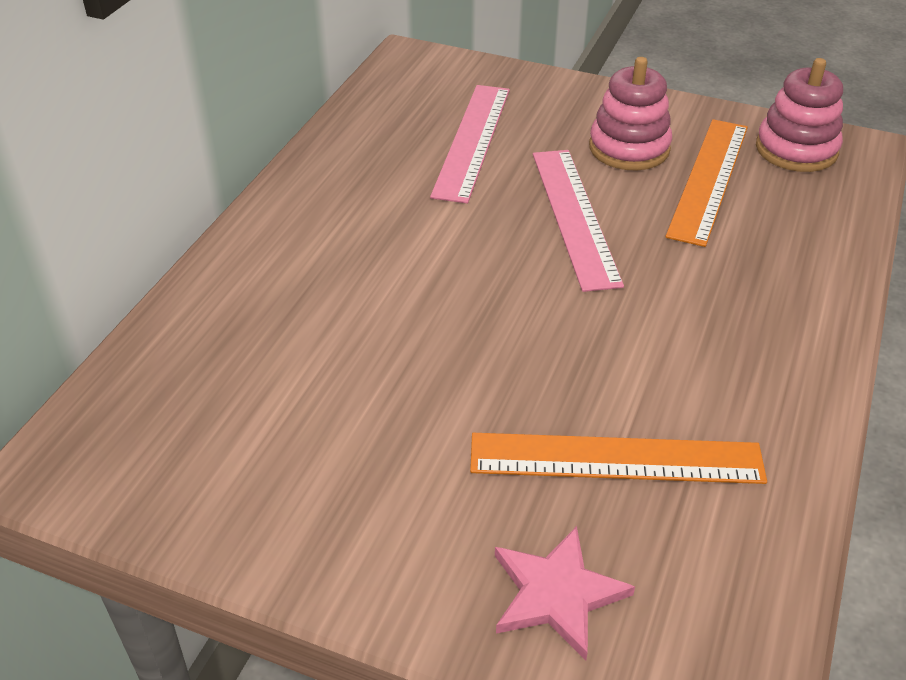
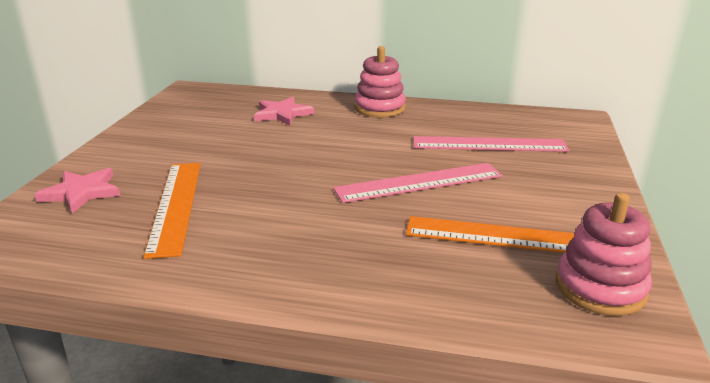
camera: 80 degrees right, 15 degrees down
(276, 326) = (282, 114): none -> pink star
(629, 148) = (527, 200): pink stacking toy -> pink stacking toy (380, 108)

